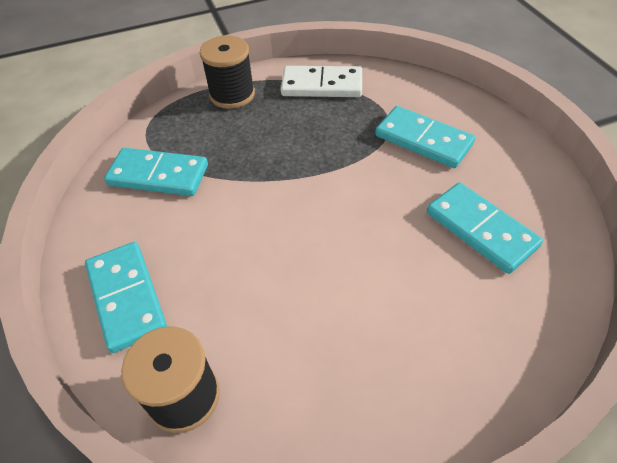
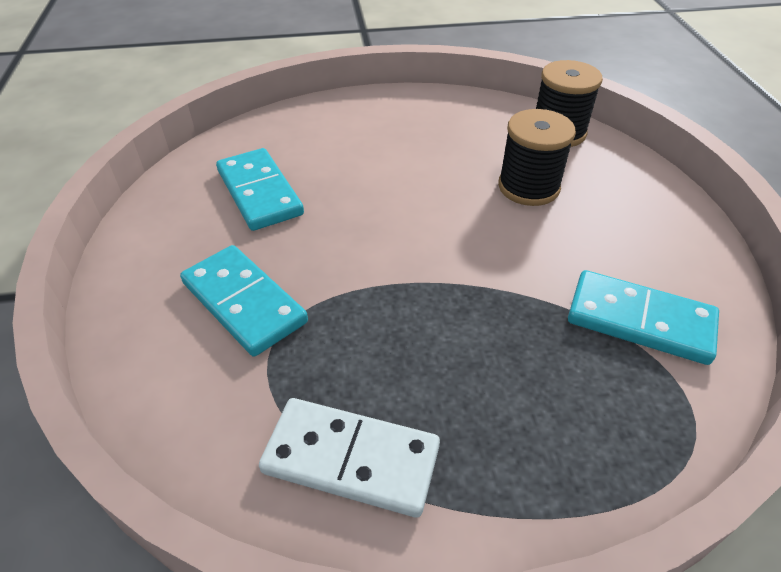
camera: 170 degrees left, 5 degrees down
(127, 297) = (628, 194): turquoise domino -> none
(232, 95) = (538, 475): black spool -> black spool (528, 187)

